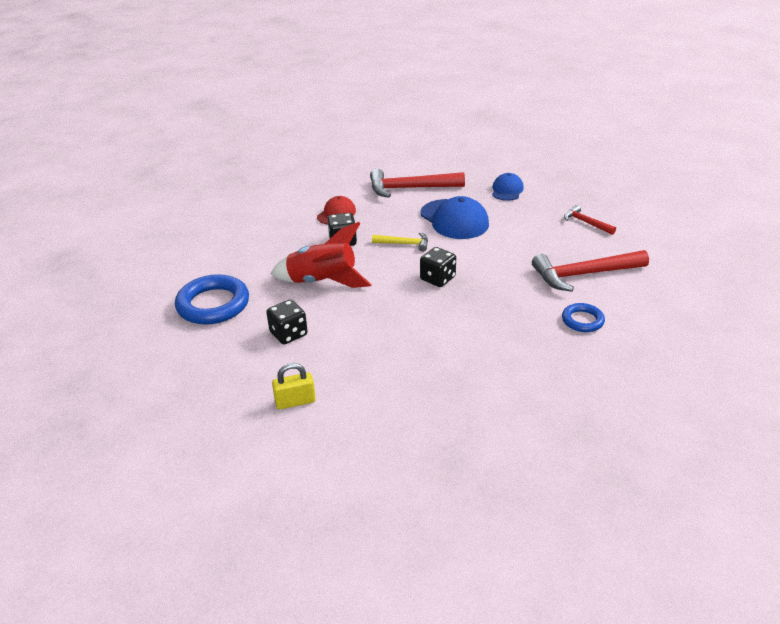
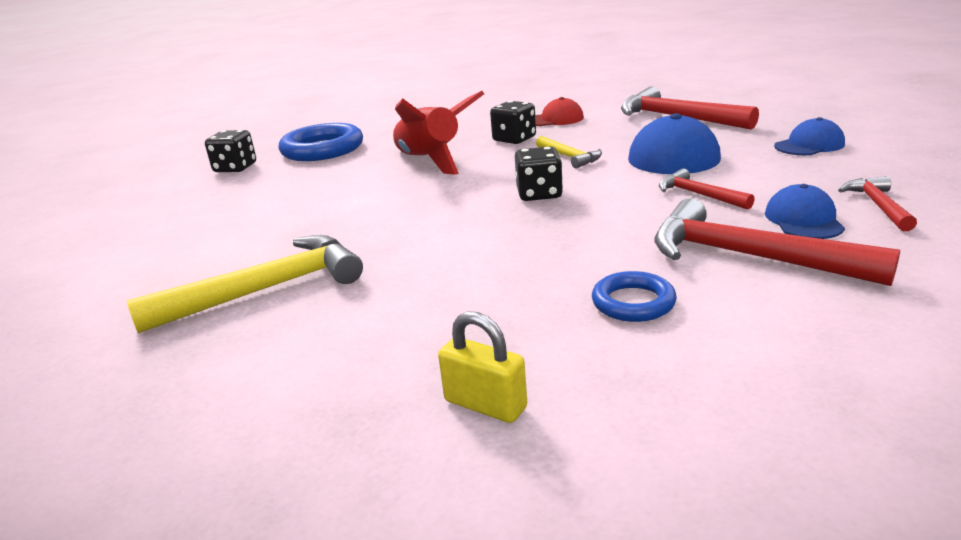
camera: 50 degrees right, 10 degrees down
(288, 334) = (321, 186): black dice -> black dice (235, 168)
(295, 401) = (214, 232): yellow padlock -> yellow padlock (485, 404)
(419, 410) = (267, 289): none -> yellow hammer
(511, 246) = (698, 195): none -> red hammer
(573, 243) = (803, 220): none -> blue cap

